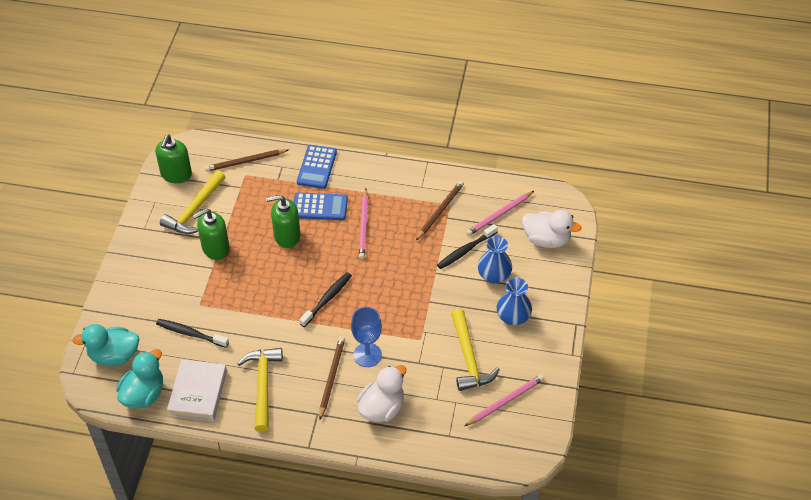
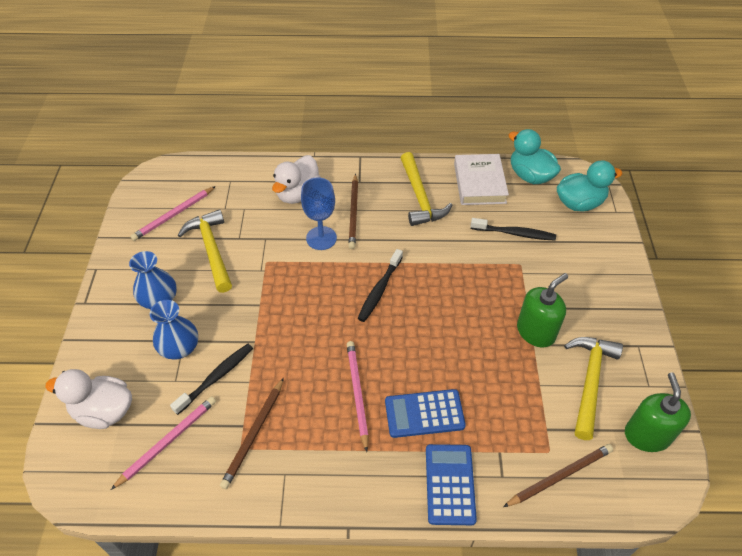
camera: 170 degrees right, 0 degrees up
(144, 394) = (530, 176): turquoise duck -> turquoise duck turned 120 degrees clockwise
(287, 236) = (454, 362): green soap dispenser -> none

